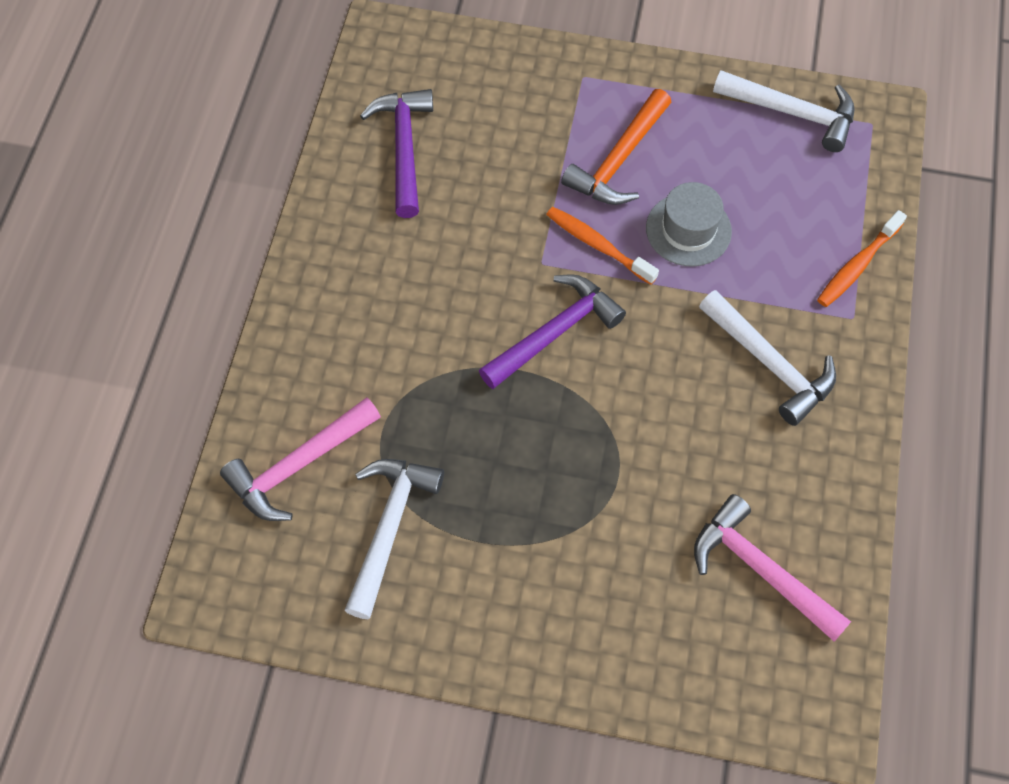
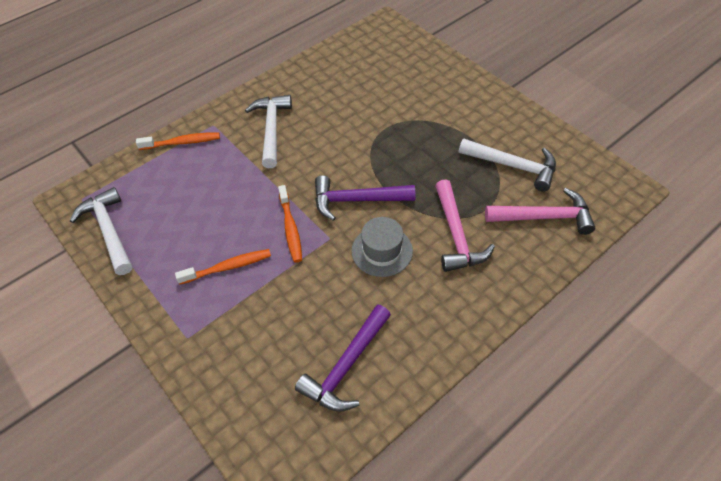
camera: 140 degrees left, 10 degrees down
(389, 527) = (513, 166): white hammer -> white hammer turned 120 degrees counterclockwise
(619, 160) = (228, 267): orange hammer -> orange toothbrush
(688, 230) = (236, 206): grey hat -> grey hat (382, 251)
(760, 570) = (360, 70): pink hammer -> pink hammer (456, 235)

